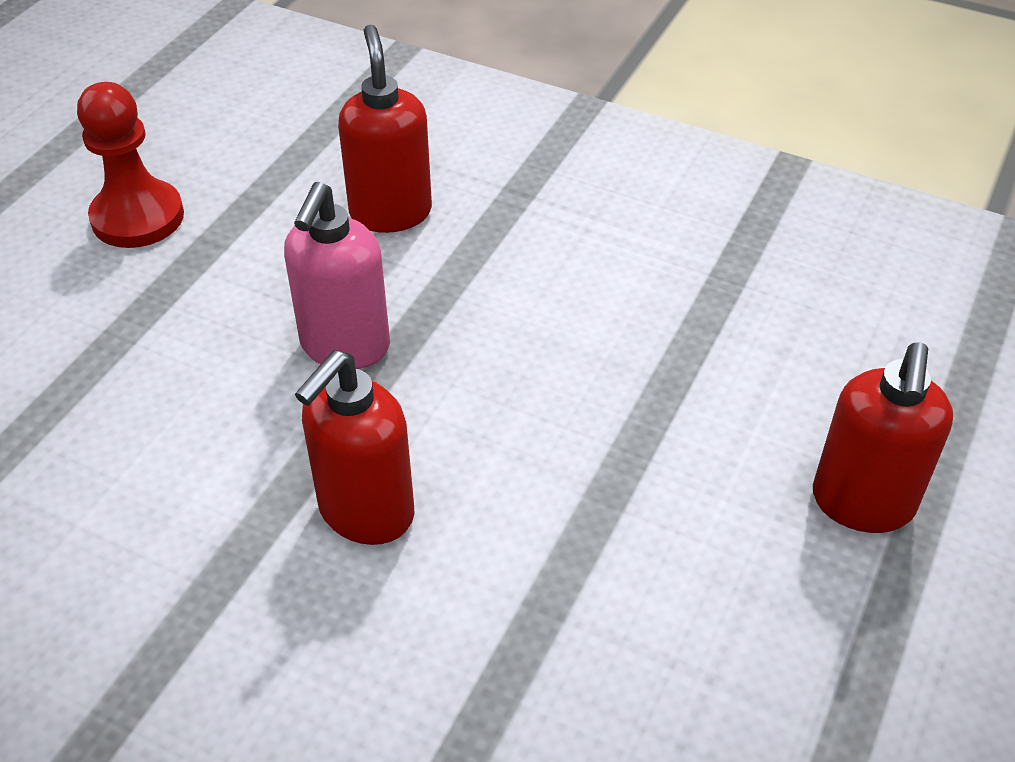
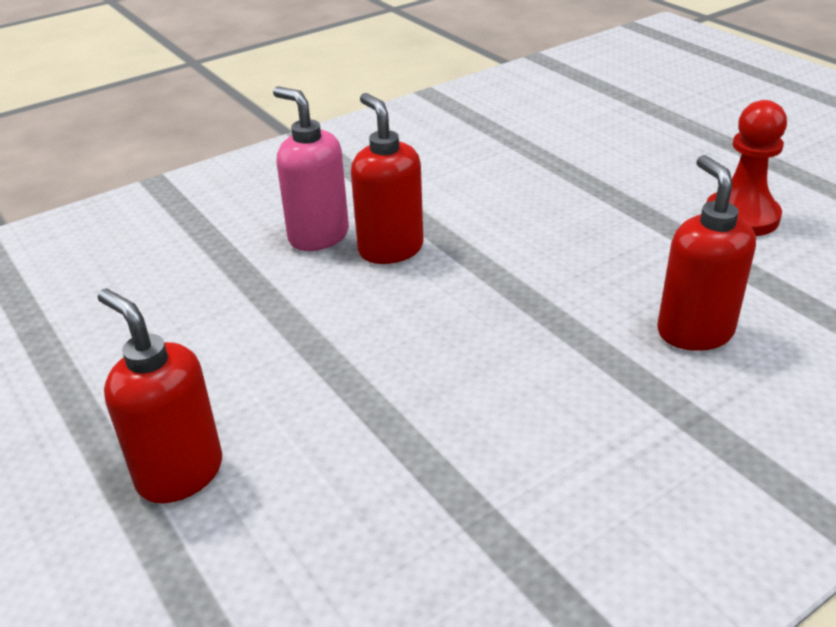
camera: 120 degrees right, 10 degrees down
(345, 347) = (541, 273): pink soap dispenser -> pink soap dispenser (318, 236)
(390, 212) = (694, 332): red soap dispenser -> red soap dispenser turned 120 degrees counterclockwise

